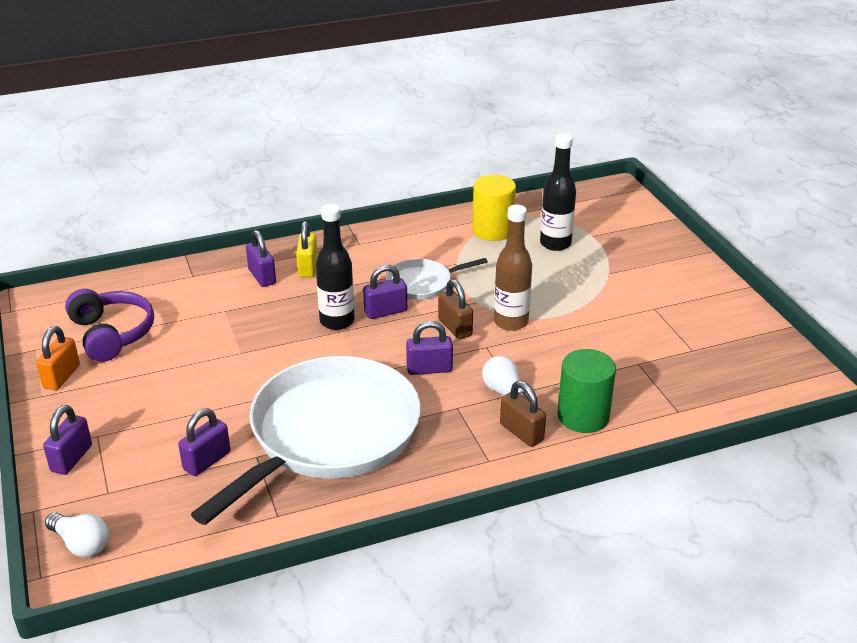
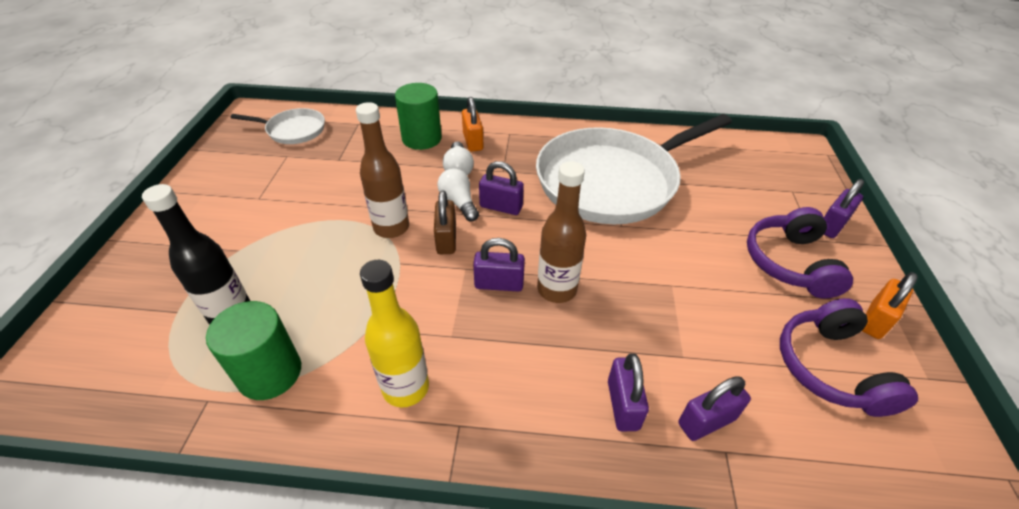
camera: 155 degrees left, 10 degrees up
(81, 544) = (804, 164): white light bulb -> white light bulb (459, 203)
(128, 403) = (790, 263): none -> purple headphones
(207, 461) = (713, 190): purple padlock -> purple padlock (706, 421)
(307, 267) = (554, 398): yellow padlock -> none
(337, 321) = (557, 289): black bottle -> brown bottle
(404, 247) = (405, 388): none -> yellow bottle
(422, 283) = (432, 310): white pan -> white pan (293, 130)
(492, 230) = (270, 373): yellow cylinder -> green cylinder
(521, 432) = (473, 141): brown padlock -> orange padlock

